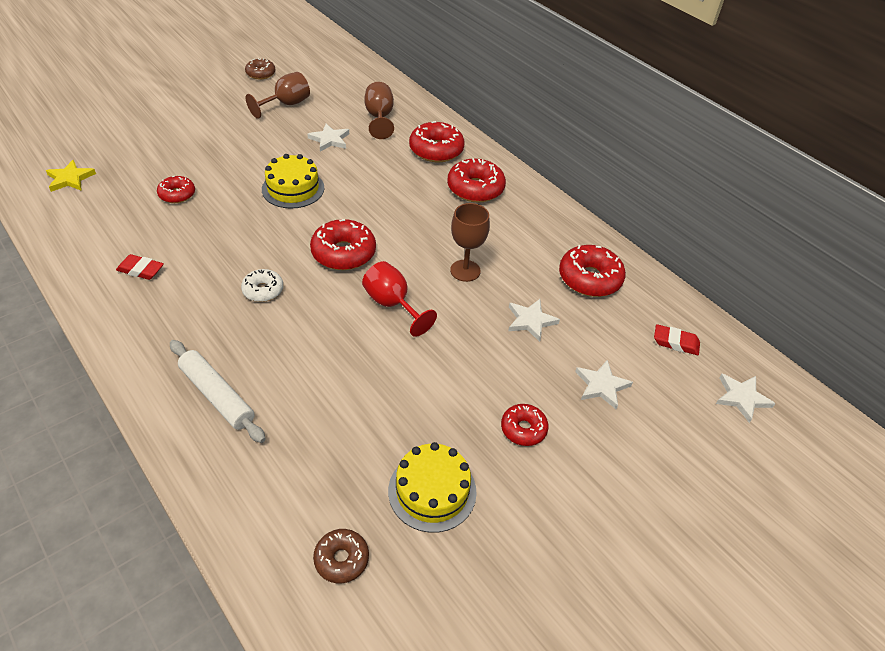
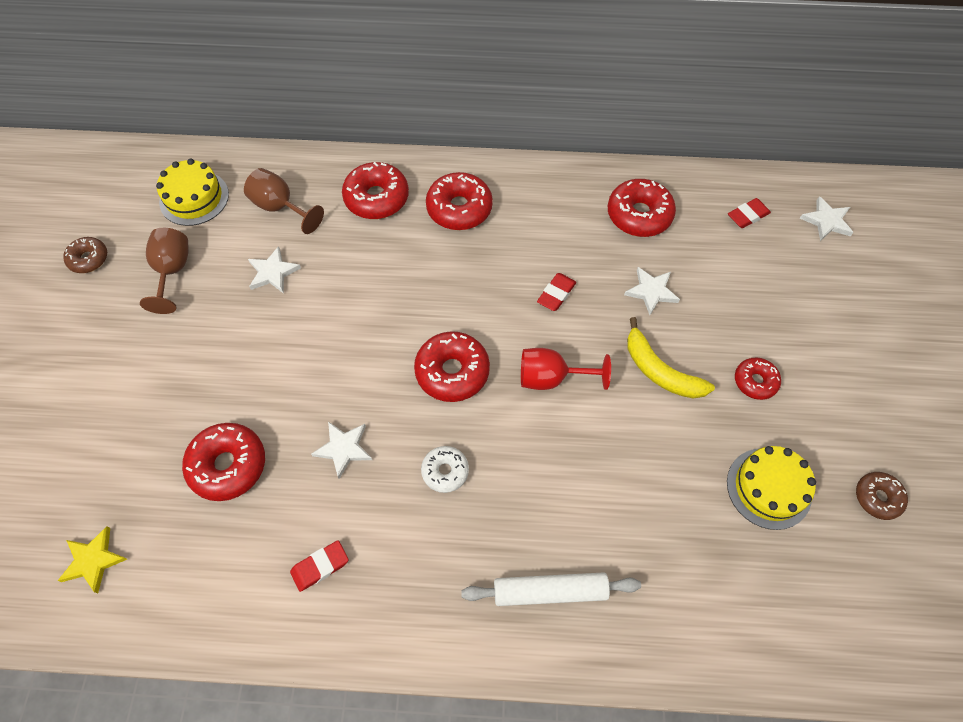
camera: 45 degrees left, 15 degrees up
(177, 194) = (228, 465): red donut -> red donut, size x1.68
(293, 188) = (319, 354): yellow cake -> yellow cake (194, 198)
(341, 559) = (788, 597): brown donut -> brown donut (877, 497)
(465, 270) = (556, 294): brown goblet -> red eraser
(466, 362) = (660, 370): none -> yellow banana
(601, 386) = (752, 297): white star -> white star (343, 449)

